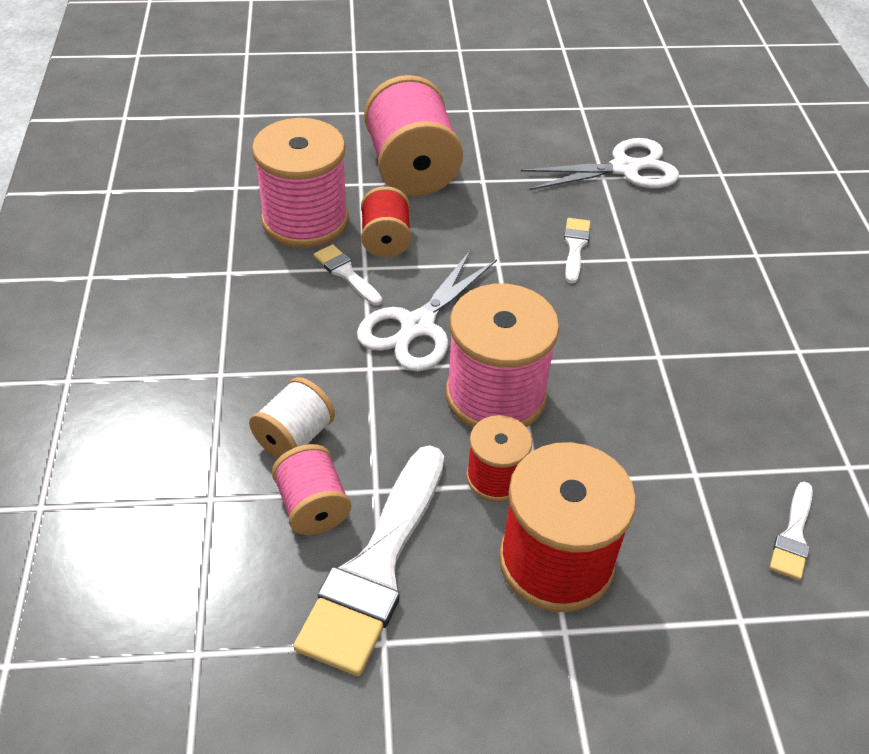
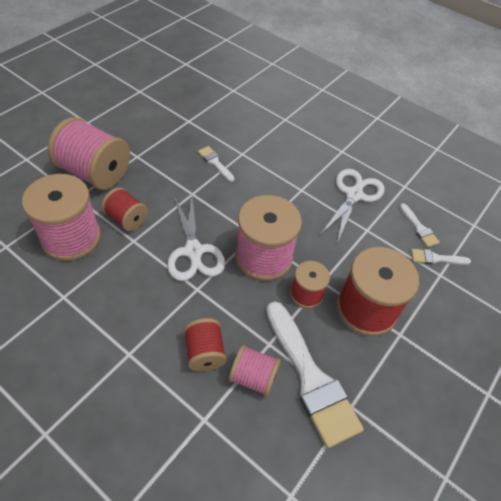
camera: 50 degrees left, 5 degrees up
(294, 437) = (205, 352): white spool -> red spool
(346, 273) = (128, 250): white brush -> white brush (436, 258)
(624, 169) = (192, 111): white scissors -> white scissors (354, 195)

